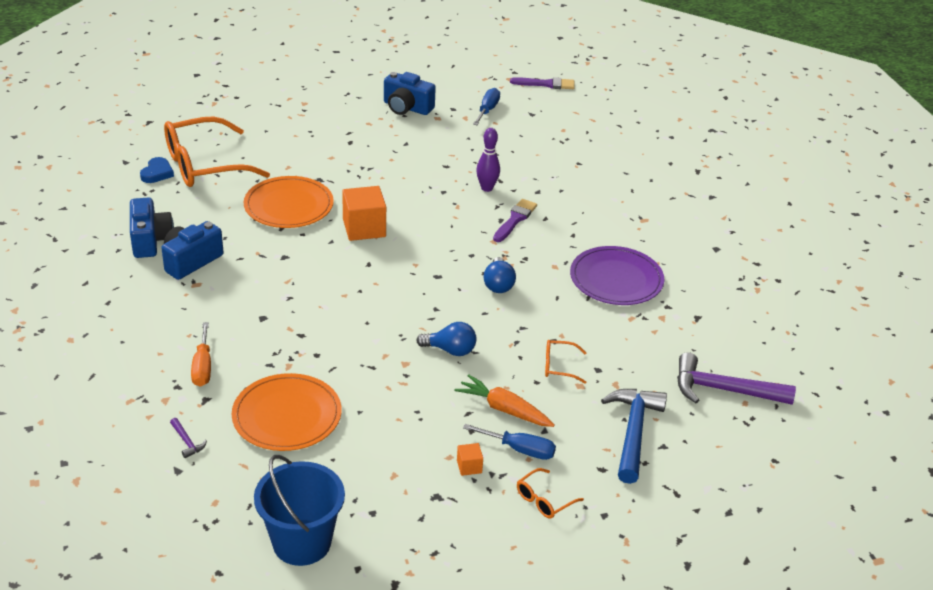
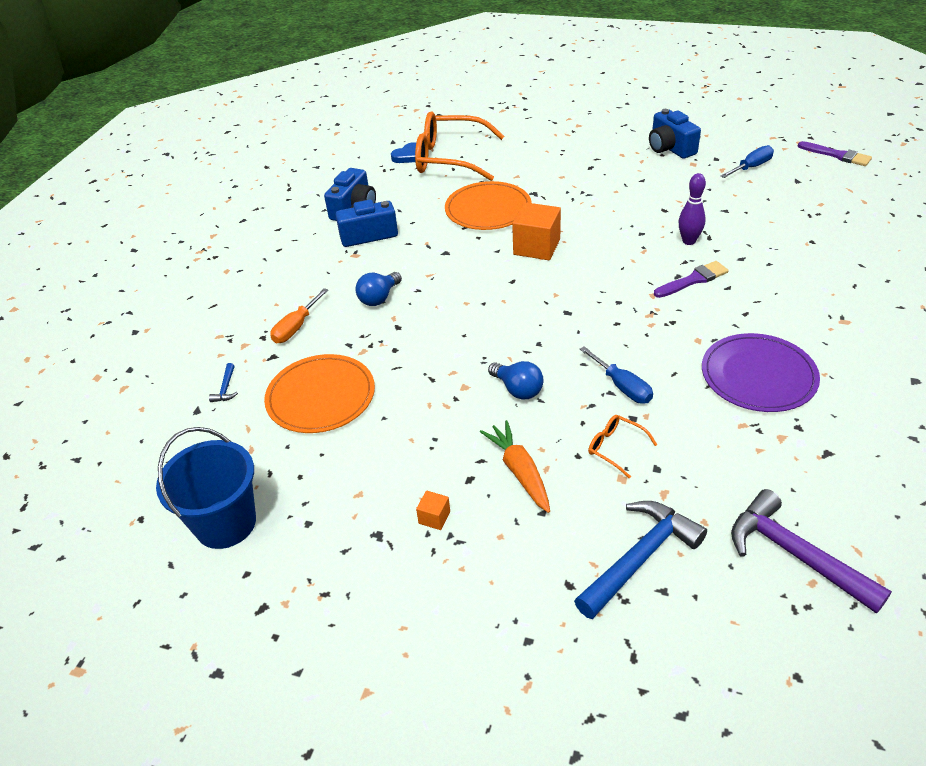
camera: 40 degrees right, 5 degrees up
(187, 442) = (226, 388): purple hammer -> blue hammer
(498, 284) = (621, 340): blue light bulb -> blue light bulb (379, 298)
(520, 450) = (499, 522): blue screwdriver -> blue screwdriver (622, 387)
(544, 500) = (477, 590): orange glasses -> none

